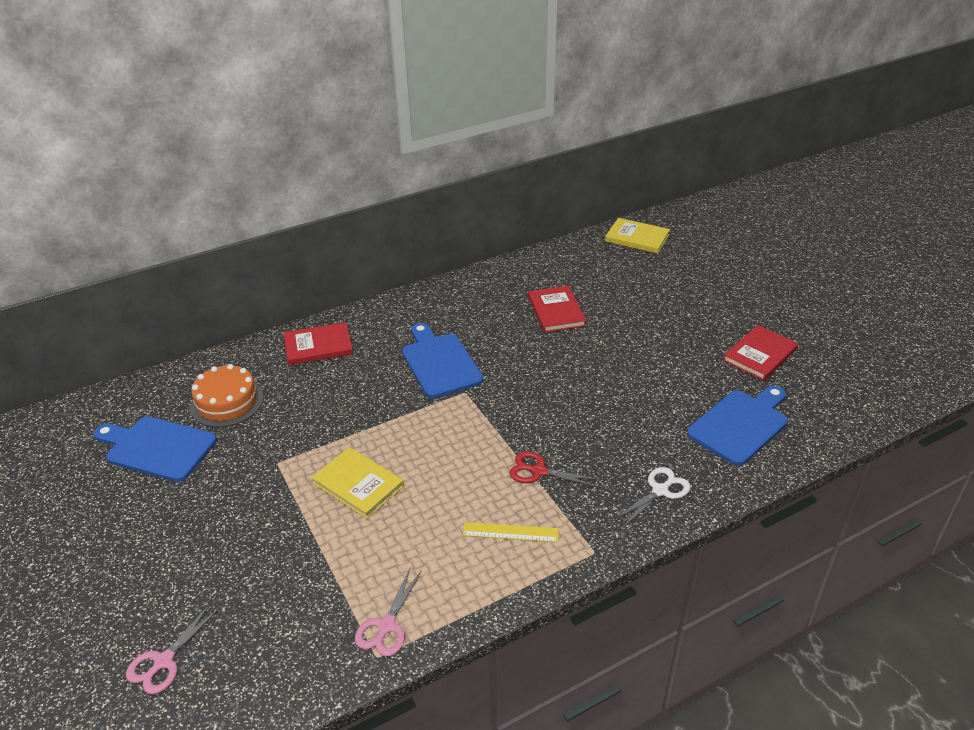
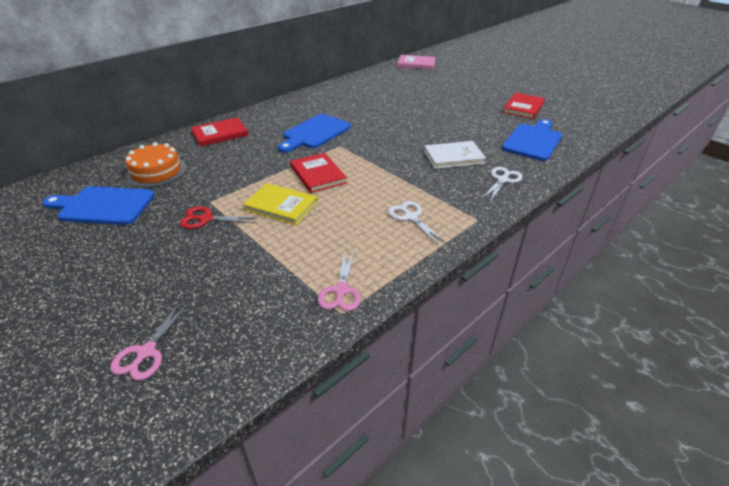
camera: 15 degrees left, 0 degrees up
(440, 363) = (314, 133): blue cutting board -> blue cutting board turned 105 degrees counterclockwise
(510, 532) = (411, 217): yellow ruler -> white scissors
(539, 471) = (413, 181): red scissors -> red scissors (206, 219)
(556, 311) = (382, 100): red book -> red book (318, 174)
(611, 437) = (453, 157): none -> white book
(637, 238) = (416, 64): yellow book -> pink book

